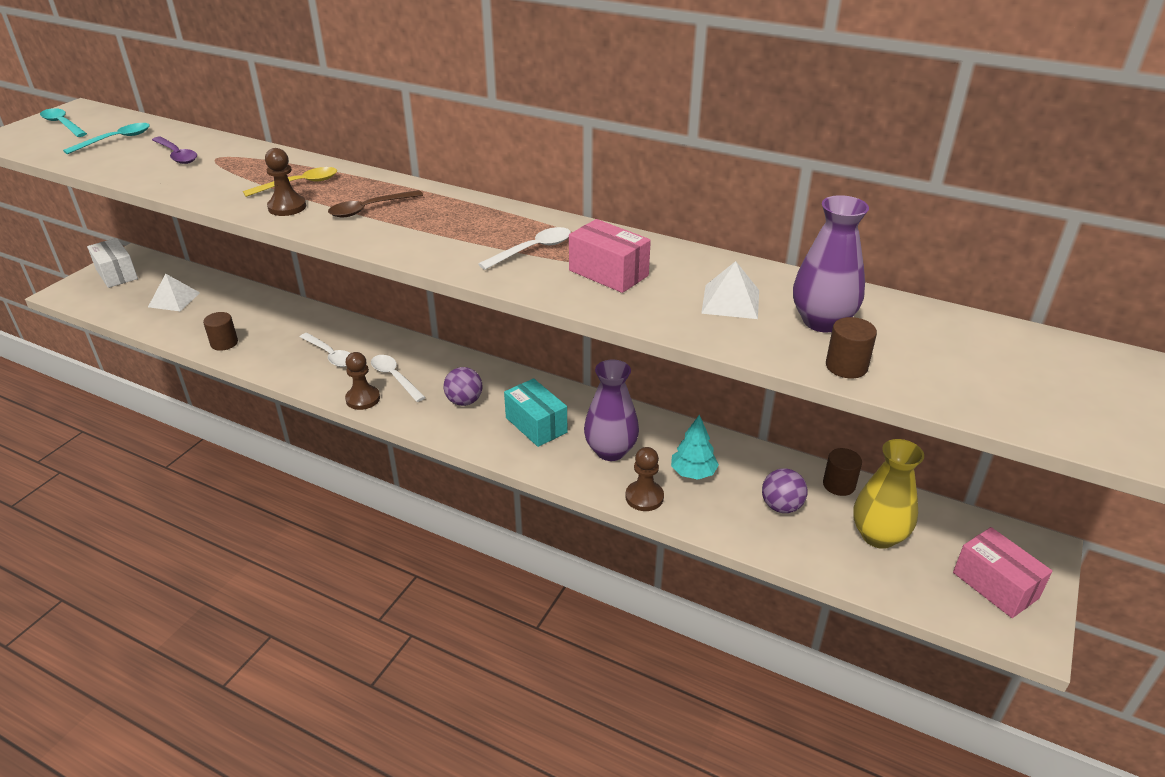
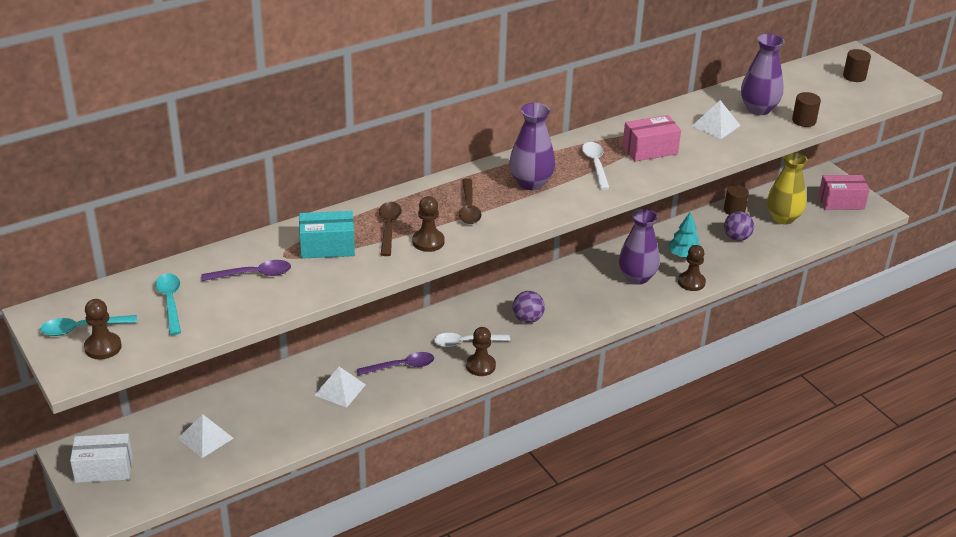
camera: 60 degrees left, 0 degrees up
(38, 137) = (103, 347): none -> brown pawn
(224, 343) = (322, 421): brown cylinder -> brown cylinder (854, 76)
(274, 336) = (340, 390): none -> white pyramid
(299, 184) = (389, 227): yellow spoon -> brown spoon
(330, 355) = (401, 366): white spoon -> purple spoon
(452, 226) = (531, 183): none -> purple vase
(536, 425) = (583, 297): turquoise box -> turquoise box (327, 247)

